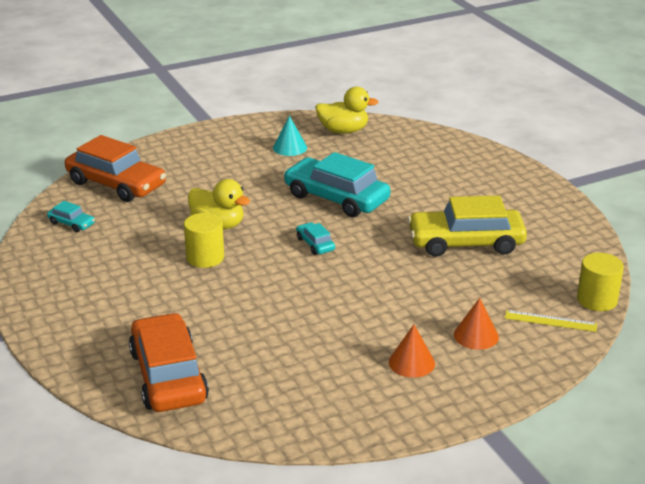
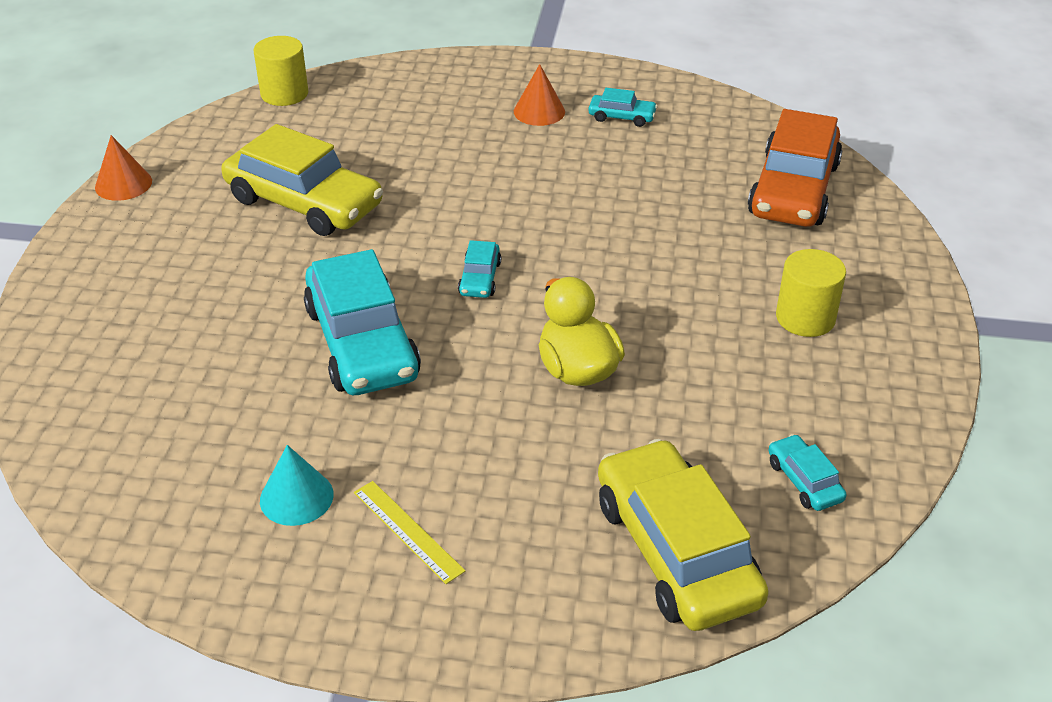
camera: 145 degrees left, 10 degrees up
(116, 184) = (676, 551): orange car -> yellow car
(205, 257) = (641, 320): yellow cylinder -> yellow cylinder (805, 318)
(343, 131) = (157, 496): yellow duck -> none
(347, 385) = (622, 117): none -> turquoise car
(476, 335) = (447, 109): orange cone -> orange cone (123, 184)
(550, 321) = (359, 94): yellow ruler -> yellow ruler (408, 531)

